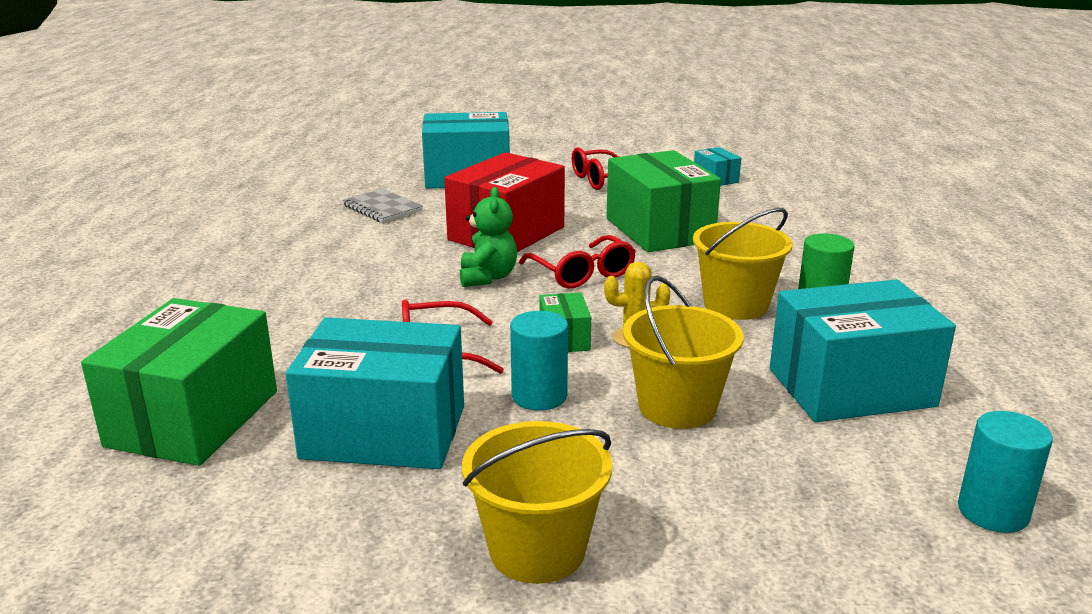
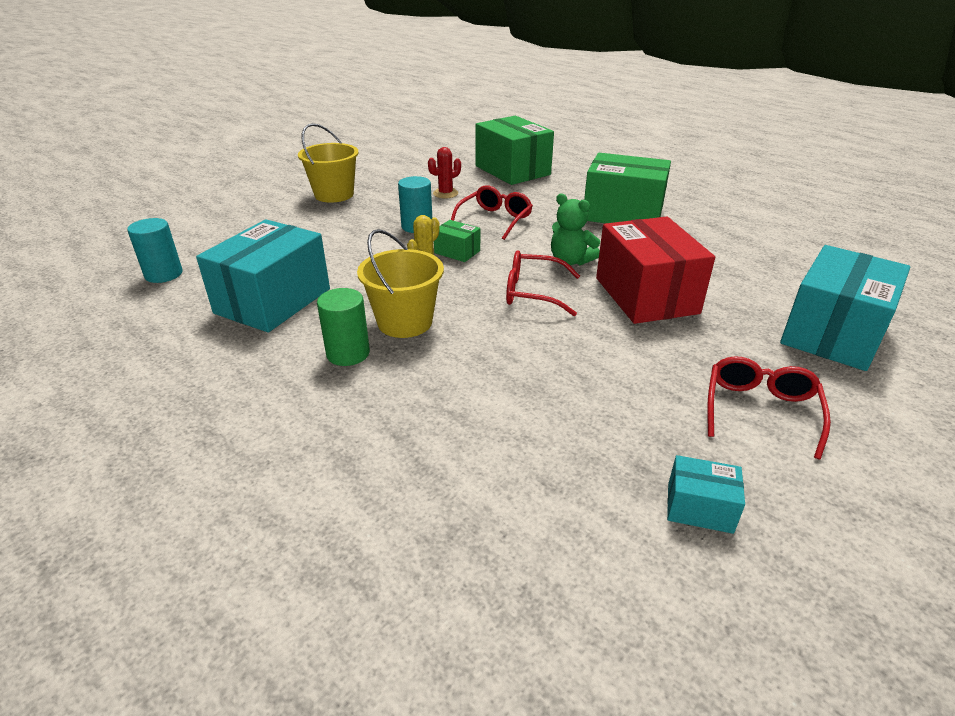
camera: 130 degrees right, 10 degrees up
(382, 208) = (758, 269): grey notebook -> none
(384, 432) = (445, 193): turquoise box -> red cactus
(659, 230) = (574, 366): green box -> green box (622, 214)
(677, 407) = (351, 250): yellow bucket -> none

